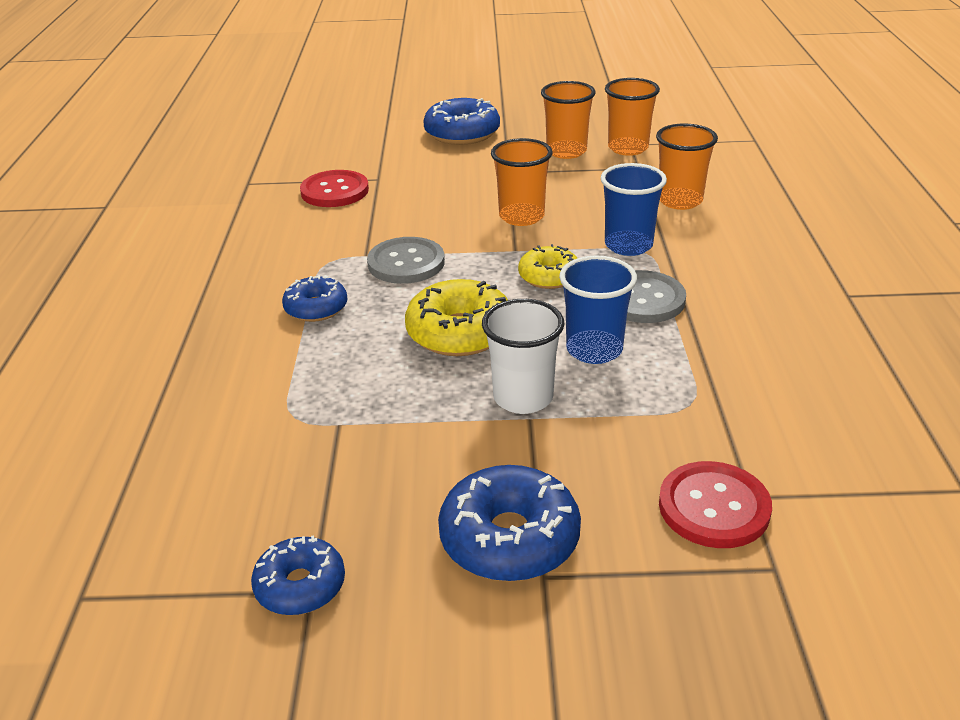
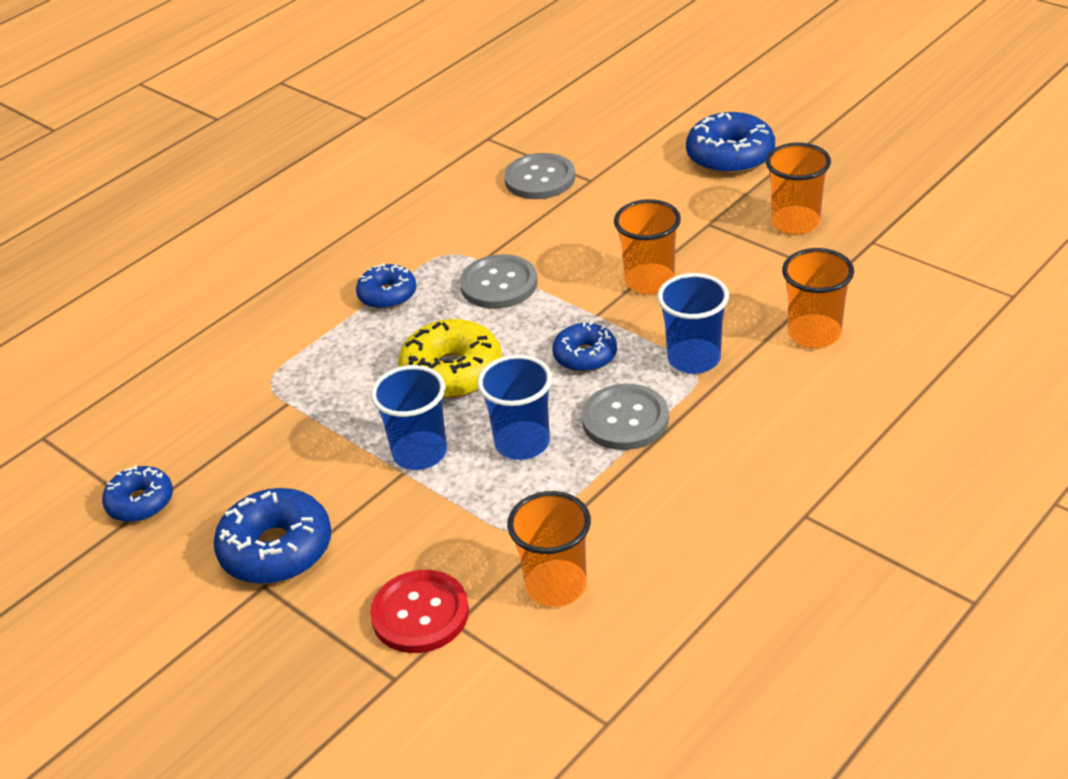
camera: 45 degrees right, 5 degrees up
(335, 191) = (540, 179): red button -> grey button
(523, 398) = (420, 453): white cup -> blue cup
(549, 276) = (585, 356): yellow donut -> blue donut
(628, 148) = (861, 246): orange cup -> orange cup (556, 586)

